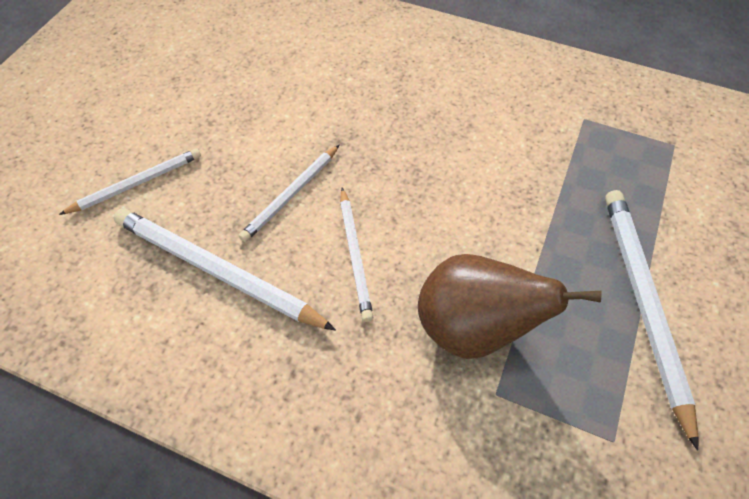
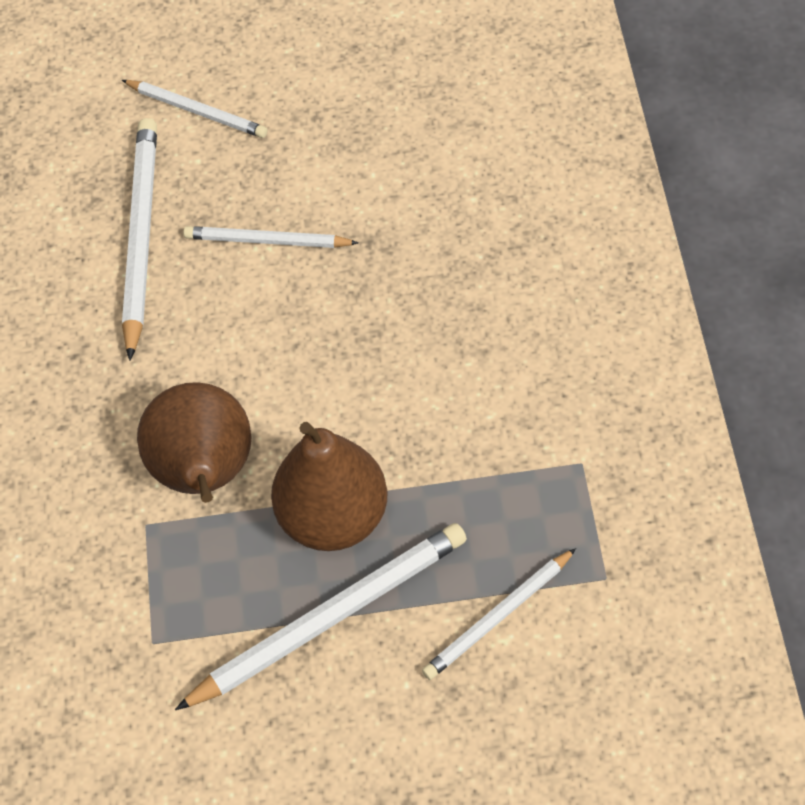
camera: 65 degrees right, 0 degrees up
(355, 255) = (229, 334): white pencil -> white pencil (499, 617)
(557, 263) = (333, 517): none -> brown pear

